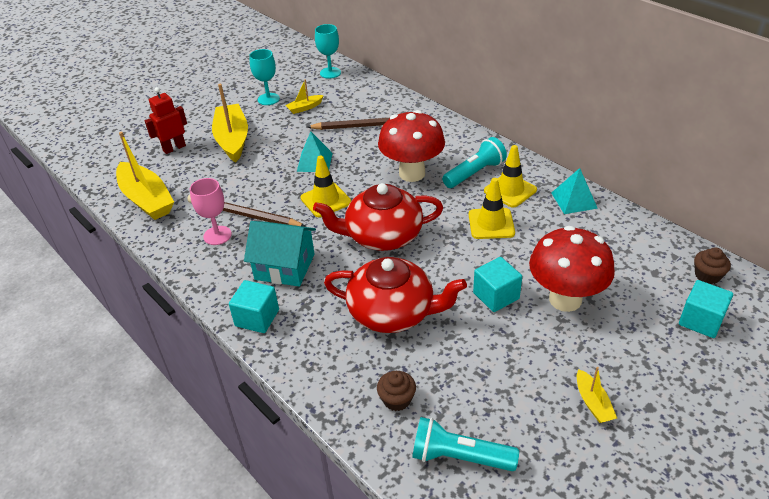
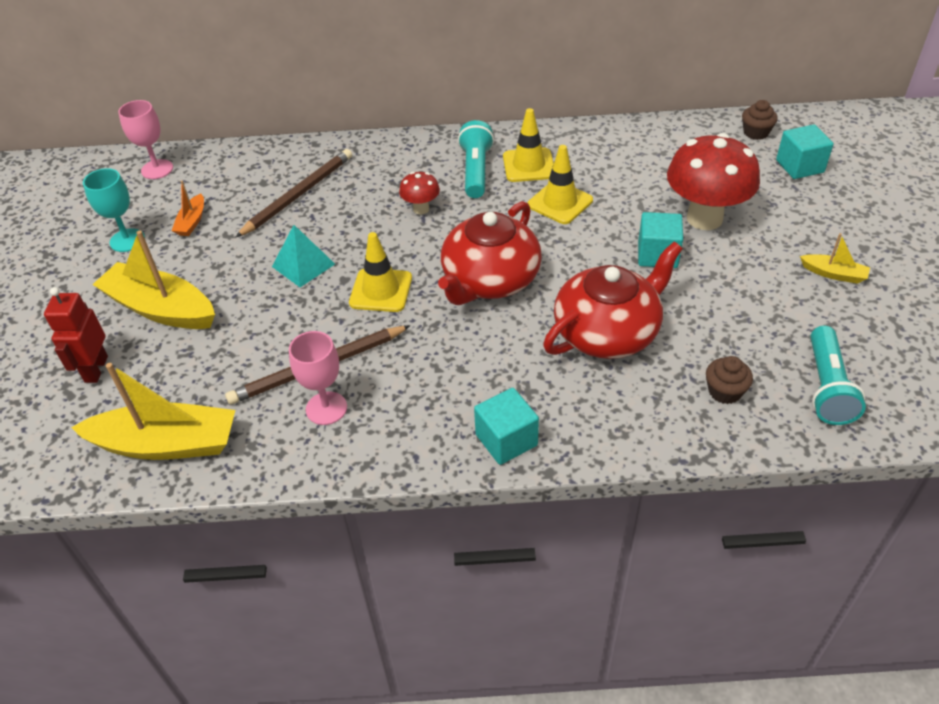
camera: 50 degrees left, 5 degrees up
(284, 267) = (450, 377): turquoise house -> none
(304, 108) = (192, 222): yellow boat -> orange boat
(330, 73) = (157, 169): turquoise goblet -> pink goblet
(412, 173) = (421, 209): red mushroom -> red mushroom, size x0.47
(459, 457) = (827, 387): turquoise flashlight -> turquoise flashlight turned 45 degrees counterclockwise
(574, 200) = (588, 140): turquoise pyramid -> none

